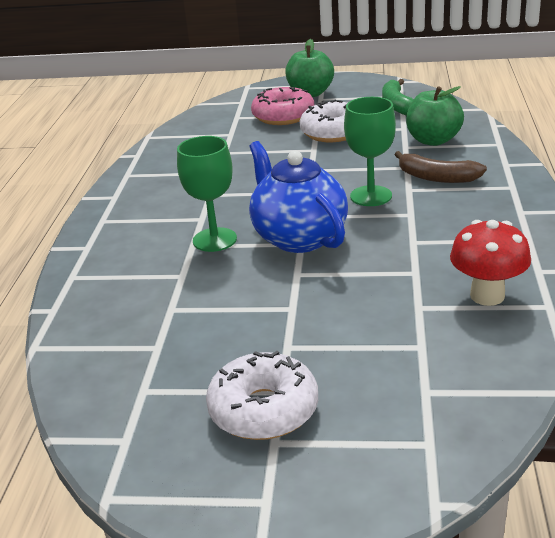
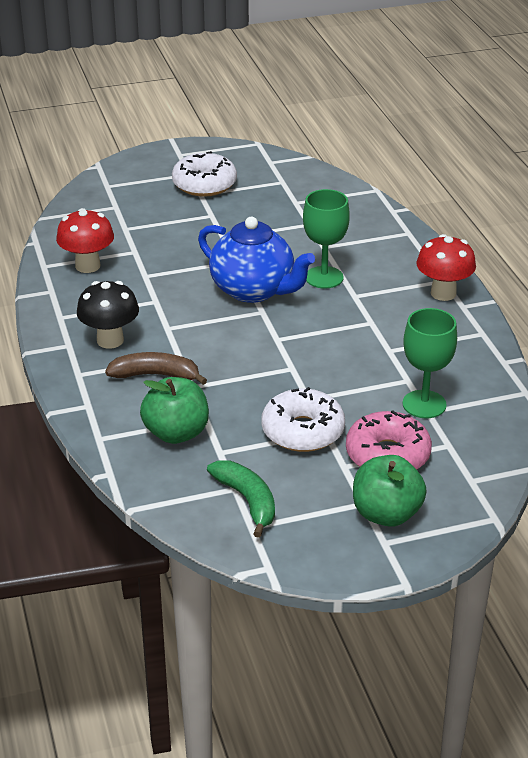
camera: 155 degrees right, 5 degrees up
(117, 209) = (443, 293): none -> red mushroom
(371, 196) = (212, 342): green goblet -> green goblet (424, 404)
(475, 210) = (110, 340): none -> black mushroom

